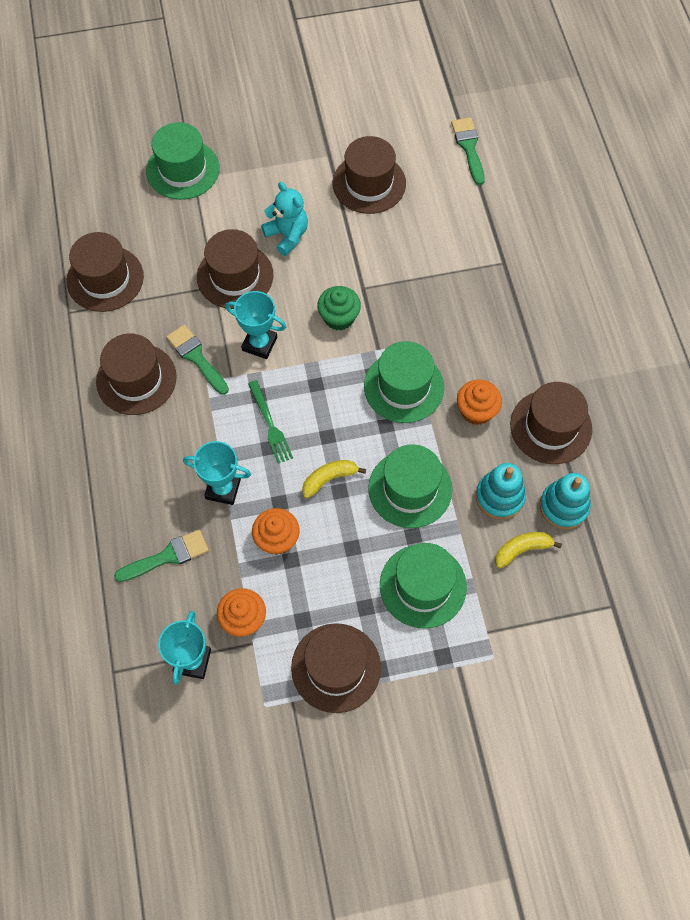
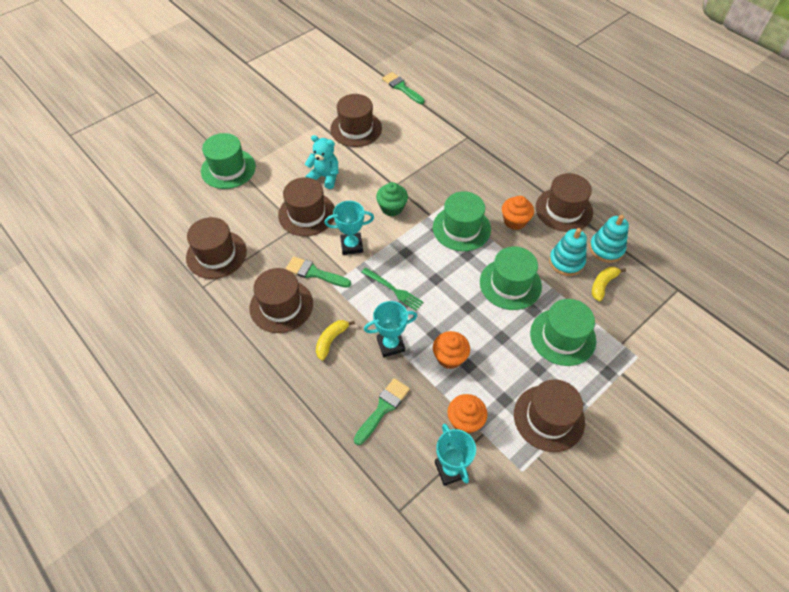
camera: 30 degrees left, 10 degrees down
(329, 479) = (456, 303): yellow banana -> yellow banana (331, 340)

